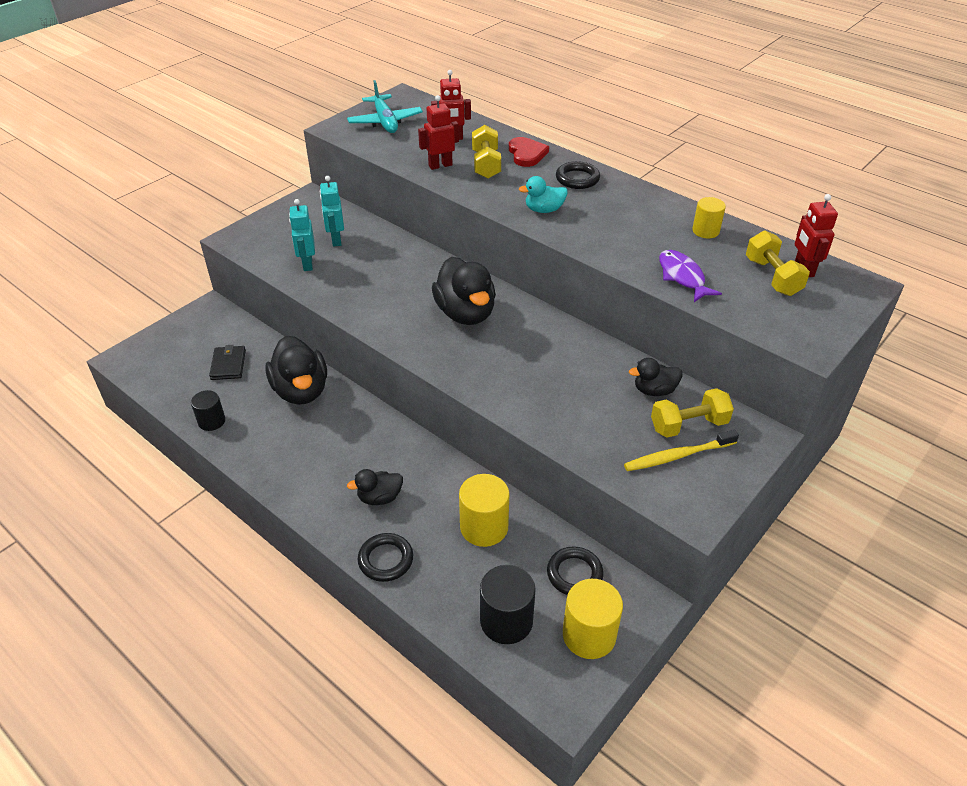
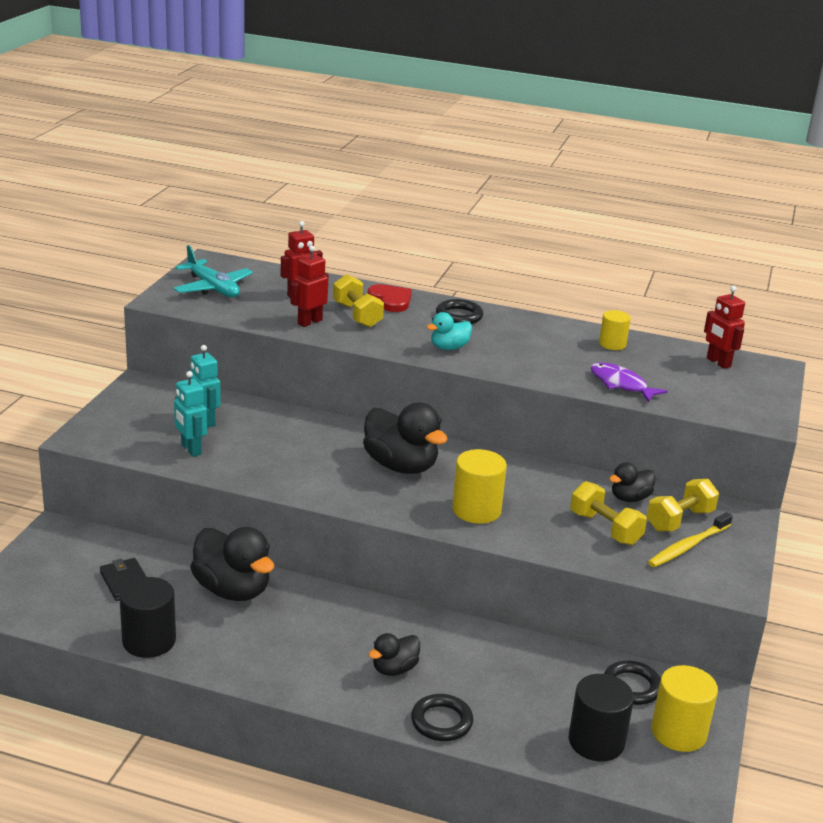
camera: 25 degrees left, 15 degrees down
(211, 421) = (149, 641): black cylinder -> black cylinder, size x1.60
(484, 527) = (519, 669): yellow cylinder -> yellow cylinder (476, 510)
(772, 277) = (697, 372): yellow dumbbell -> yellow dumbbell (605, 528)

